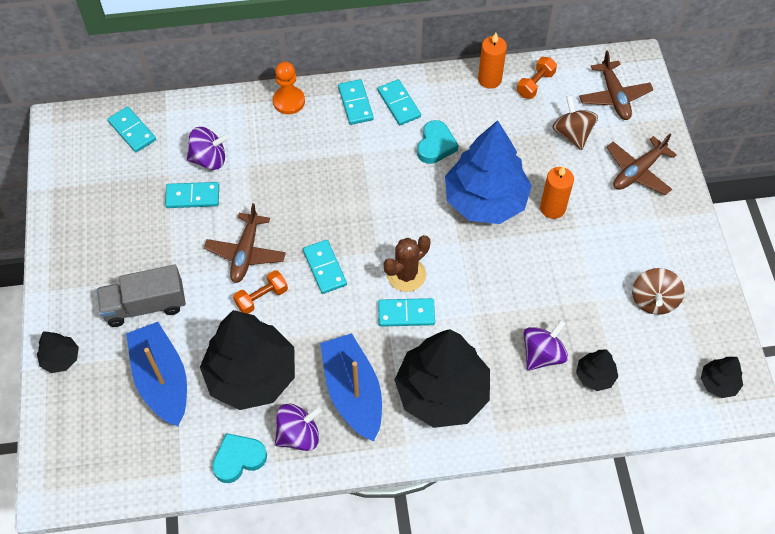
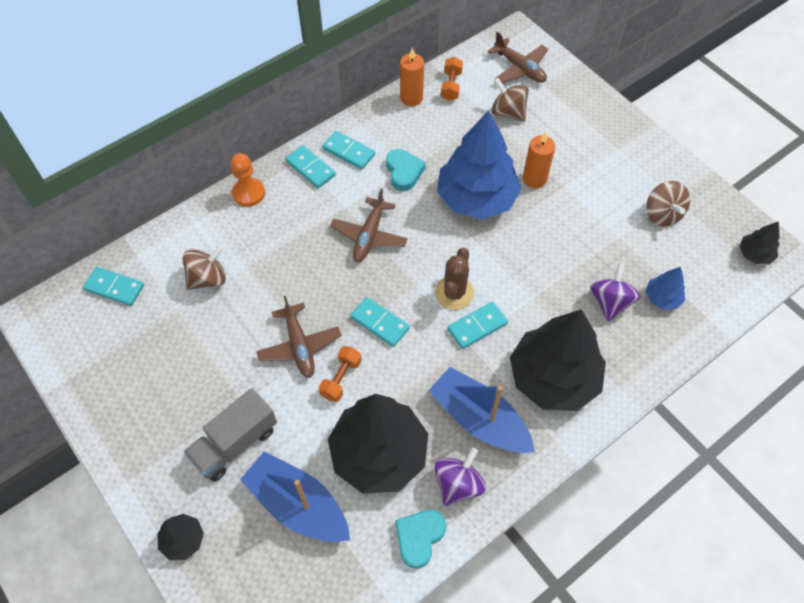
camera: 30 degrees left, 0 degrees up
(192, 197) = (214, 320): turquoise domino -> none
(209, 159) = (208, 278): purple spinning top -> brown spinning top
(595, 376) = (662, 298): black tree -> blue tree
(638, 171) = (579, 119): brown plane -> brown plane (369, 236)

